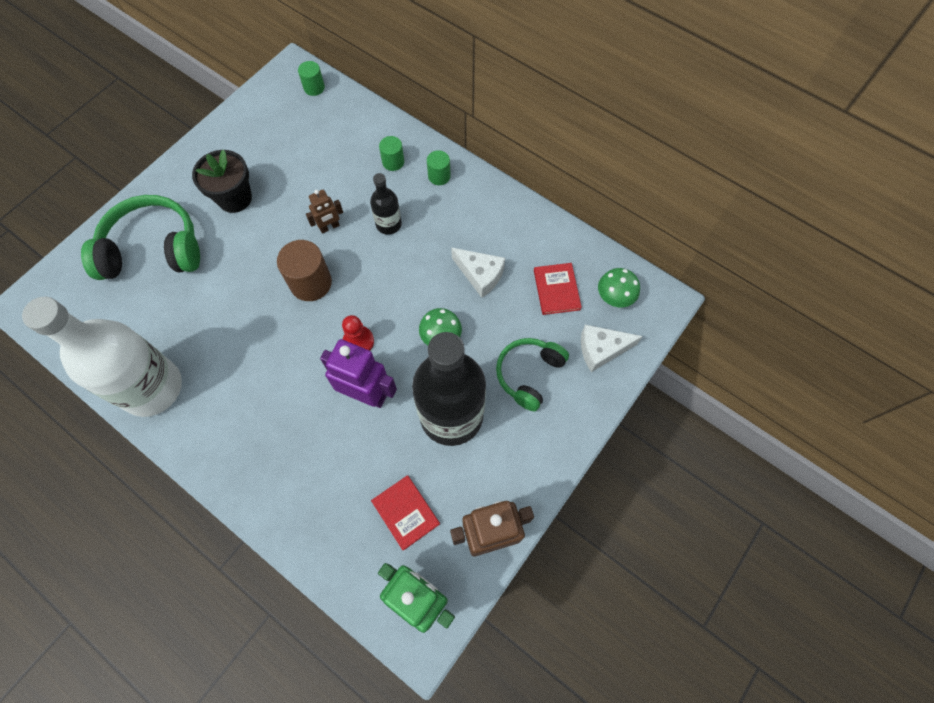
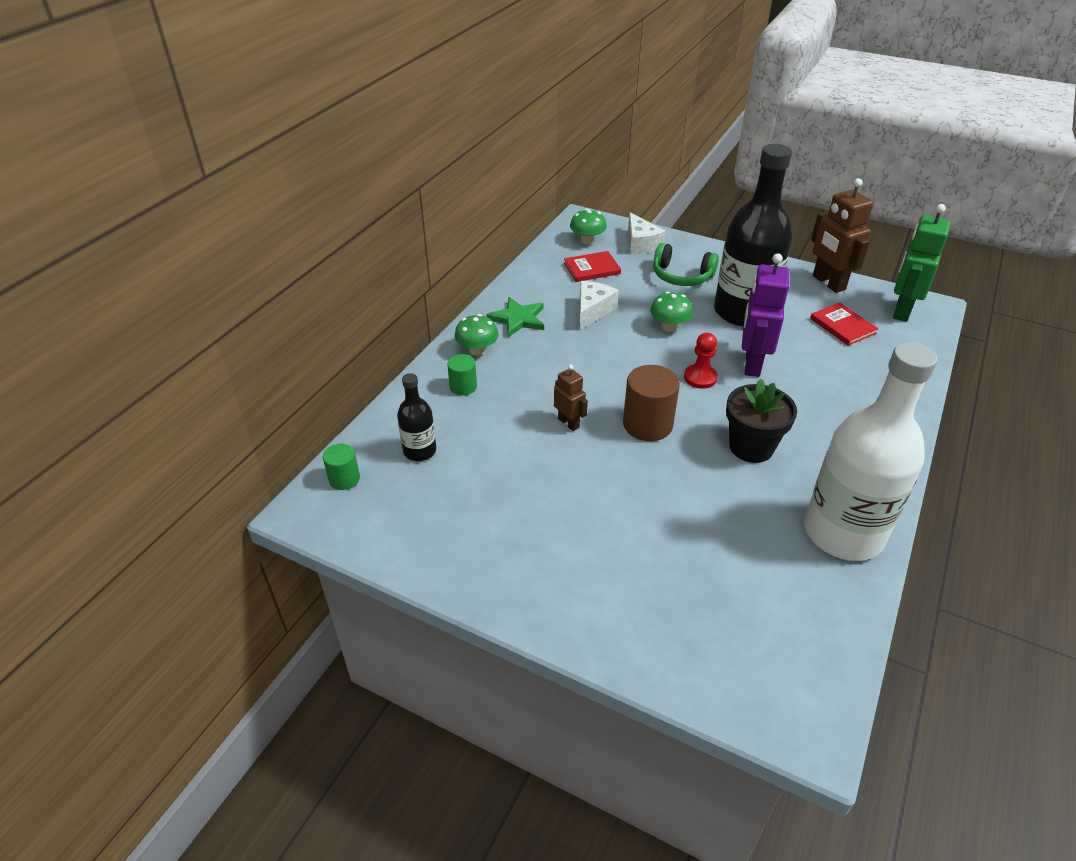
camera: 100 degrees left, 25 degrees down
(153, 250) = (659, 591): green headphones -> none
(235, 198) = (549, 521): black flower pot -> black flower pot (751, 447)
(388, 224) = (551, 378): black bottle -> black bottle (419, 451)
(405, 512) = (842, 326): red book -> red book turned 75 degrees counterclockwise
(439, 176) = (477, 350): green cylinder -> green mushroom
(479, 212) = (518, 319): none -> green star

